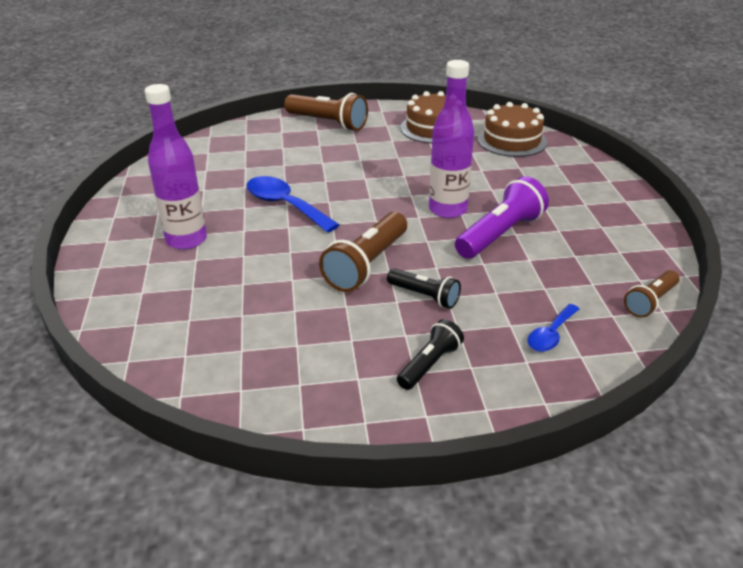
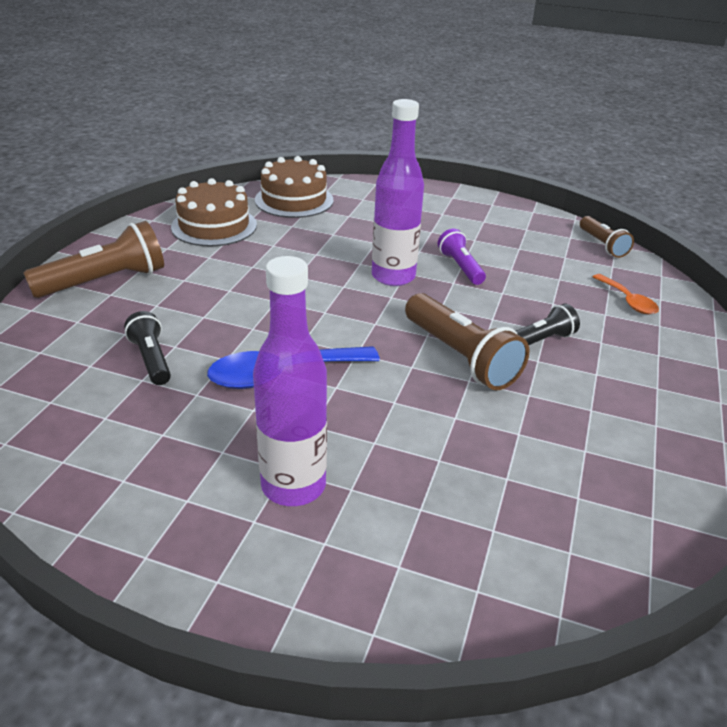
camera: 65 degrees left, 0 degrees up
(429, 364) = (648, 375): black flashlight -> black flashlight (151, 359)
(500, 234) = (460, 267): purple flashlight -> purple flashlight, size x0.59
(551, 335) = (628, 301): blue spoon -> orange spoon

